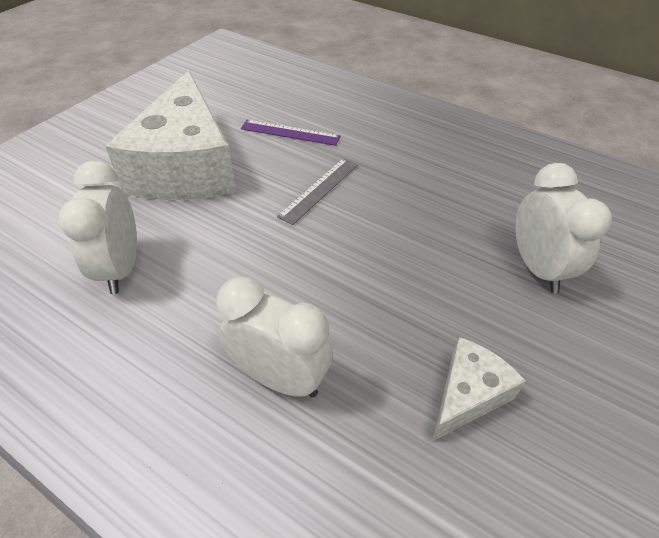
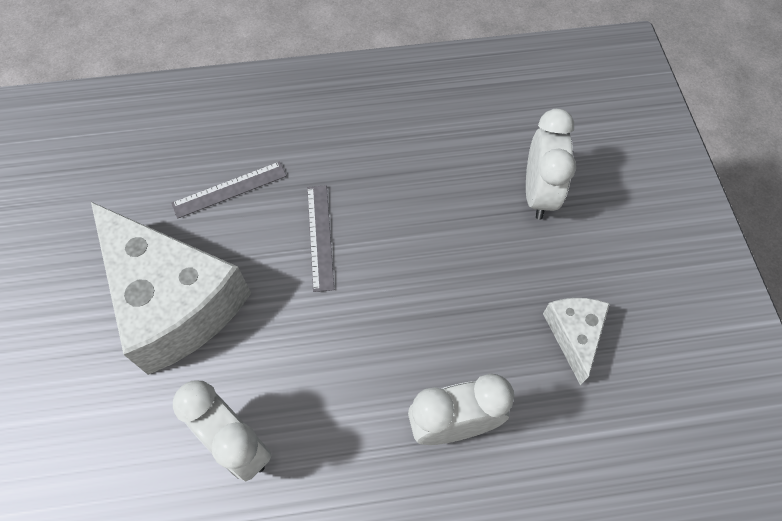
camera: 40 degrees left, 15 degrees up
(290, 133) = (229, 190): purple ruler -> grey ruler
(537, 268) = (538, 194): white clock -> white clock turned 60 degrees clockwise

